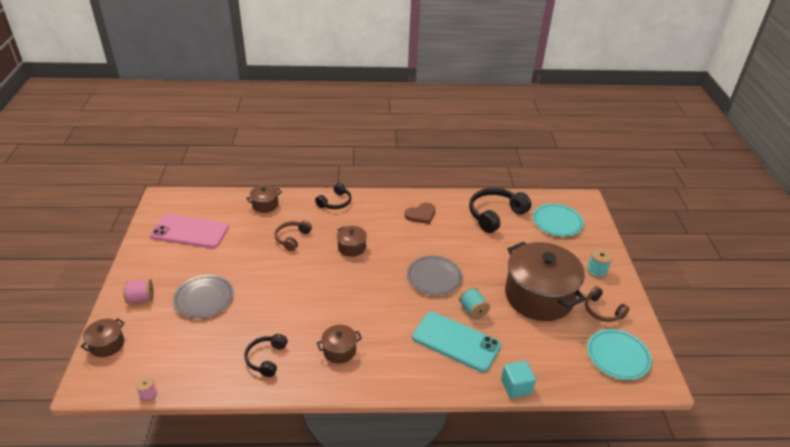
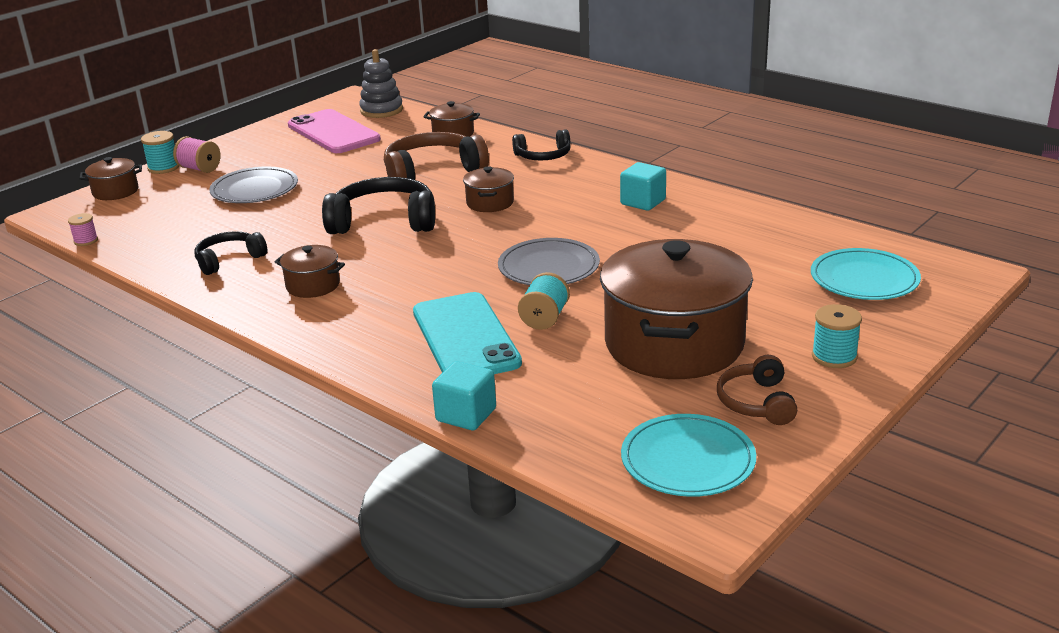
camera: 45 degrees right, 10 degrees down
(112, 309) = (163, 168): none -> turquoise spool
(196, 202) = (381, 110): none -> grey stacking toy
(292, 238) = (432, 172): brown headphones -> brown headphones, size x1.69
(421, 214) = (643, 202): brown heart -> turquoise cube
(495, 215) = (763, 238): black headphones -> black headphones (384, 222)

